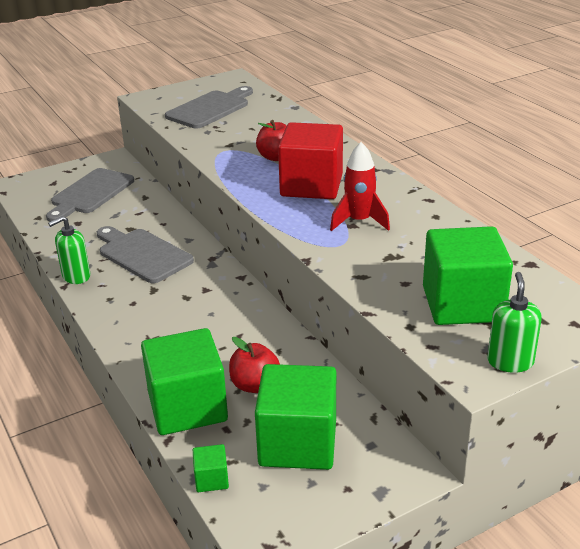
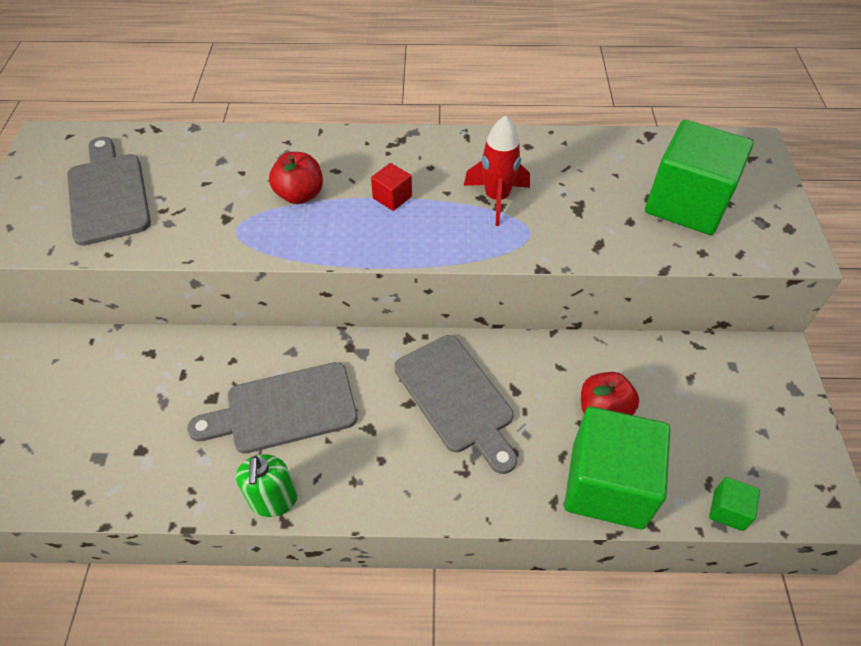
camera: 60 degrees left, 20 degrees up
(90, 193) = (77, 408): grey cutting board -> grey cutting board (456, 398)
(298, 443) = (706, 417): green cube -> none
(311, 185) = (392, 197): red cube -> red cube, size x0.42
(510, 361) = (785, 220): green soap dispenser -> none

